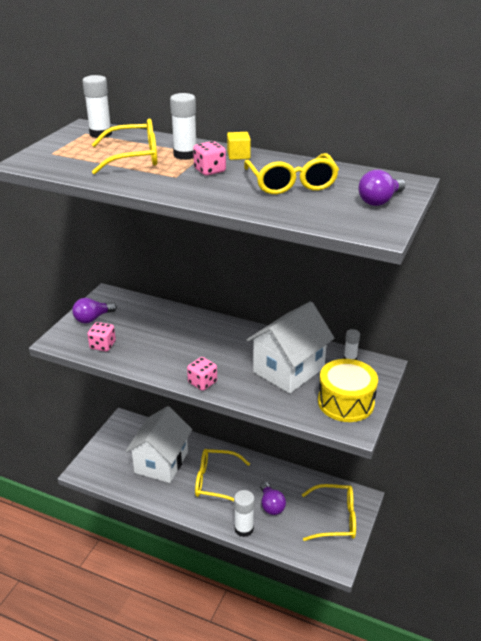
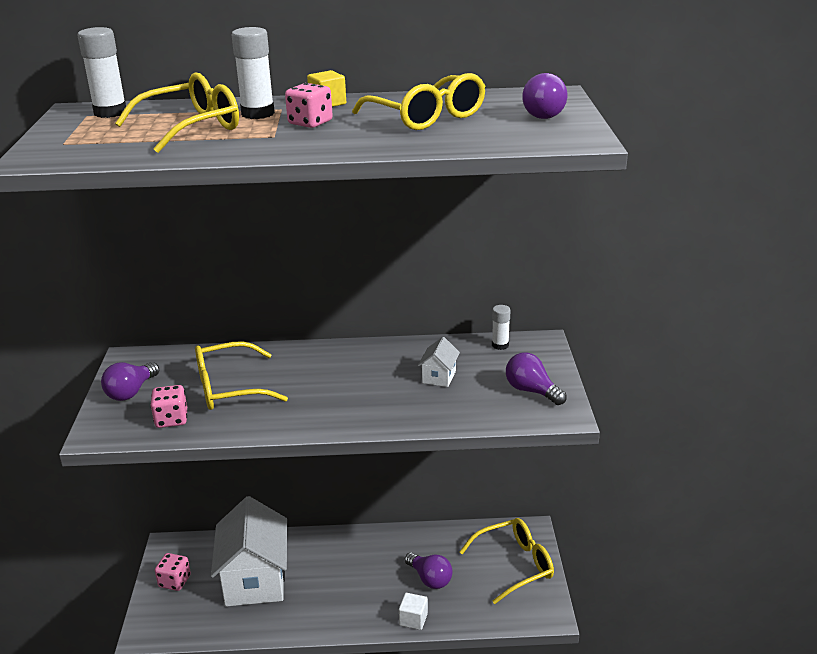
camera: 25 degrees left, 5 degrees down
(202, 382) = (343, 422): pink dice -> pink dice (175, 581)
(216, 481) = (343, 577): yellow glasses -> yellow glasses (229, 388)
(244, 529) = (413, 619): white glue stick -> white cube
(288, 370) = (439, 377): white house -> white house, size x0.42
(345, 402) = (531, 391): yellow drum -> purple light bulb

